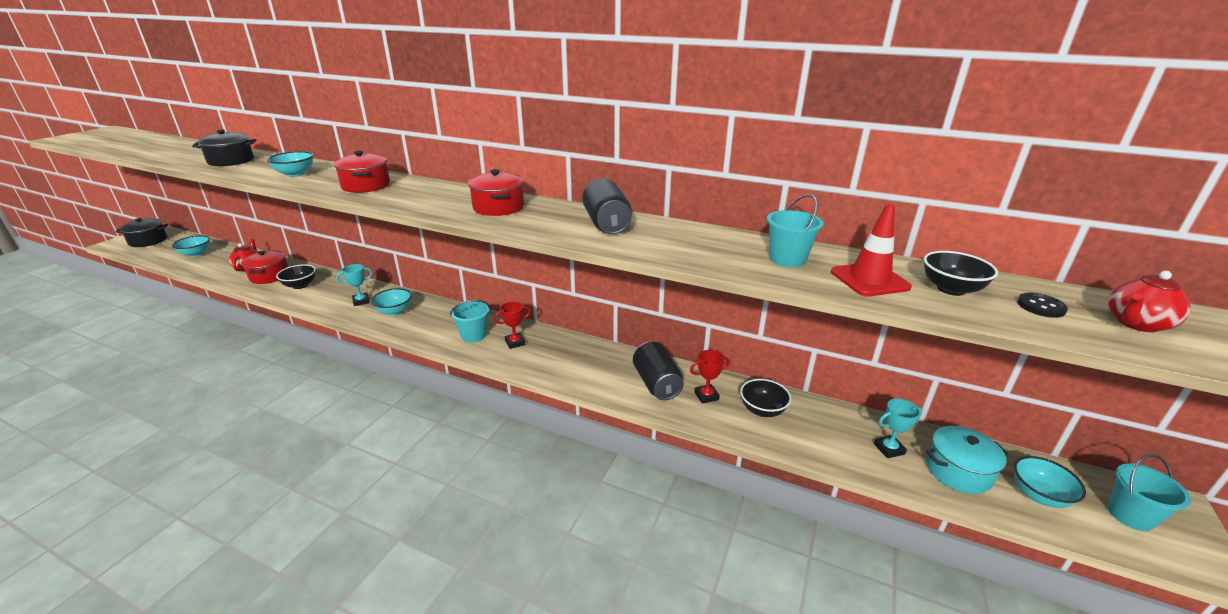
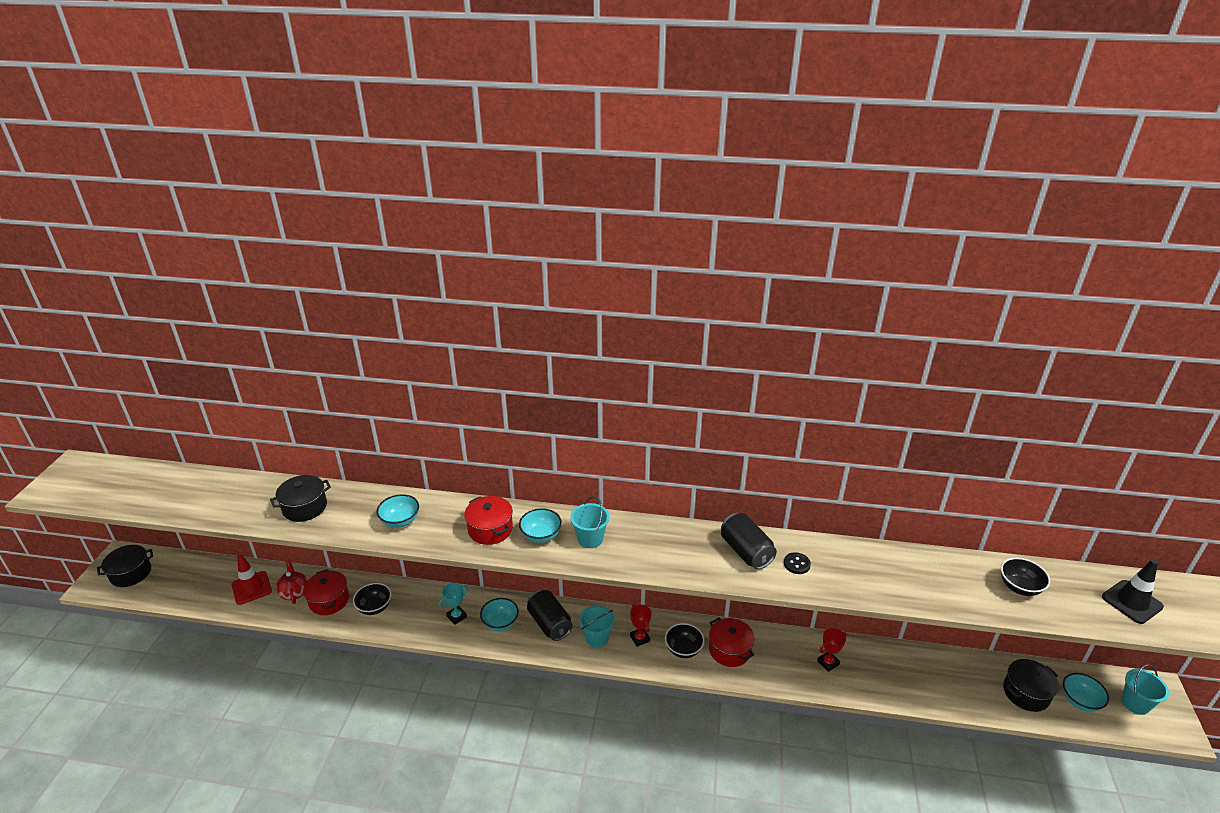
camera: 15 degrees left, 5 degrees up
(196, 254) = (212, 583): turquoise bowl -> turquoise bowl (541, 536)
(498, 207) = (640, 543): red pot -> red pot (729, 650)
(515, 343) = (640, 638): red trophy -> red trophy turned 75 degrees counterclockwise
(656, 383) = (783, 658): black can -> black can (550, 624)
(762, 410) = (875, 667): black bowl -> black bowl (683, 649)
(787, 259) = (902, 573): turquoise bucket -> turquoise bucket (590, 539)
(869, 280) = (965, 588): red traffic cone -> red traffic cone (251, 588)
(889, 449) = (976, 684): turquoise trophy -> none
(958, 471) = (1026, 693): turquoise pot -> black pot
(1041, 307) = (1076, 595): black button -> black button (796, 564)
(1136, 324) = (1132, 602): red teapot -> black traffic cone

